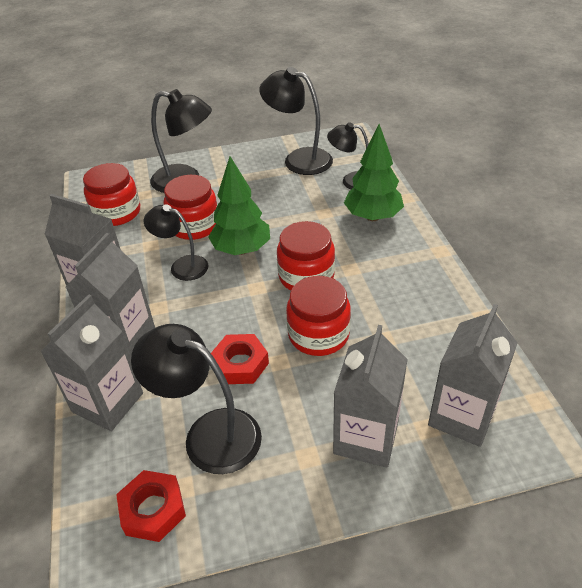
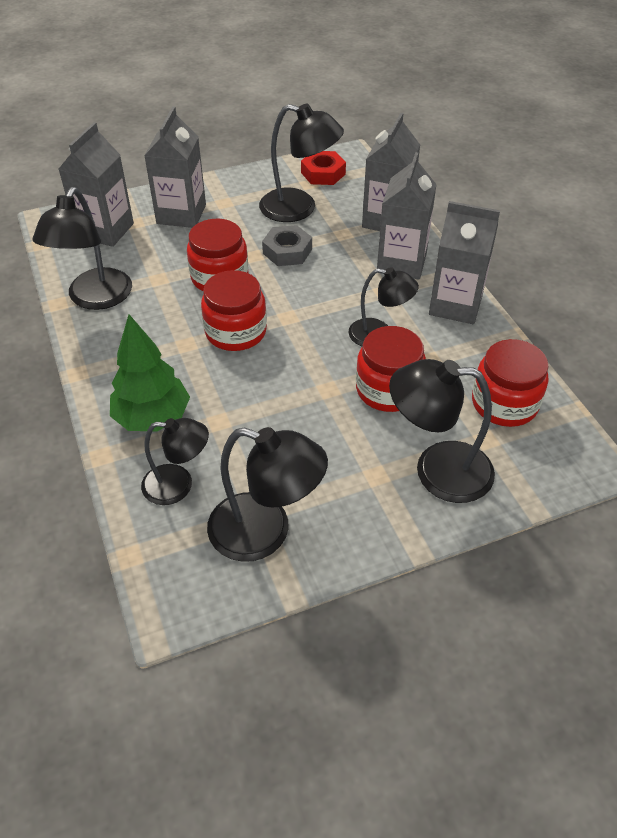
camera: 170 degrees right, 5 degrees up
(240, 364) = (287, 251): red nut -> grey nut
(242, 249) = (316, 359): green tree -> none
(446, 319) = (95, 299): none -> black lamp

